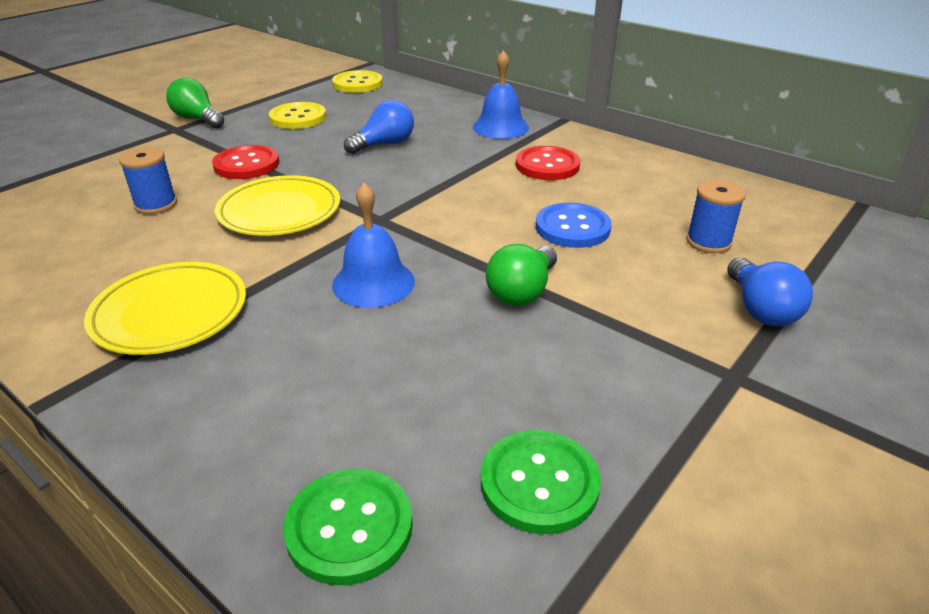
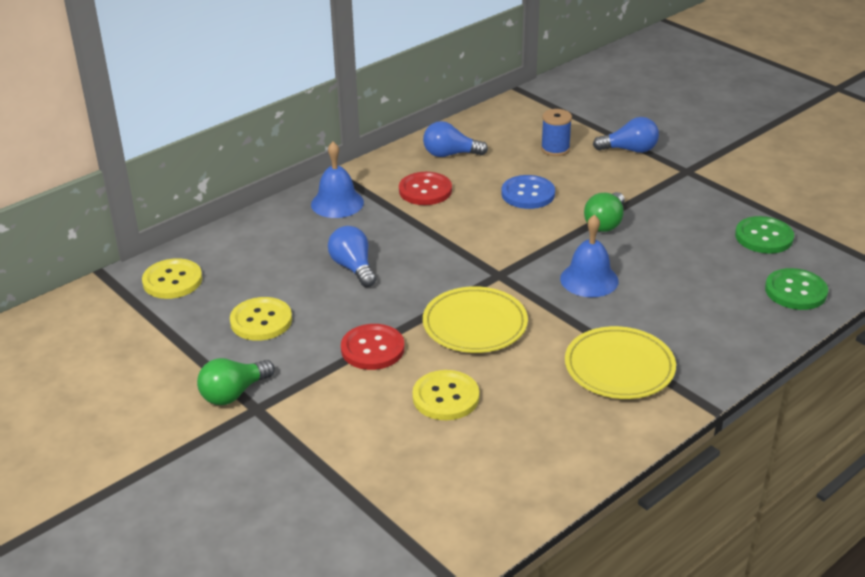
camera: 80 degrees left, 0 degrees up
(156, 205) = (445, 397): blue spool -> yellow button
(522, 292) = (605, 223): green light bulb -> green light bulb turned 75 degrees clockwise
(638, 173) = (450, 154): none -> blue light bulb

